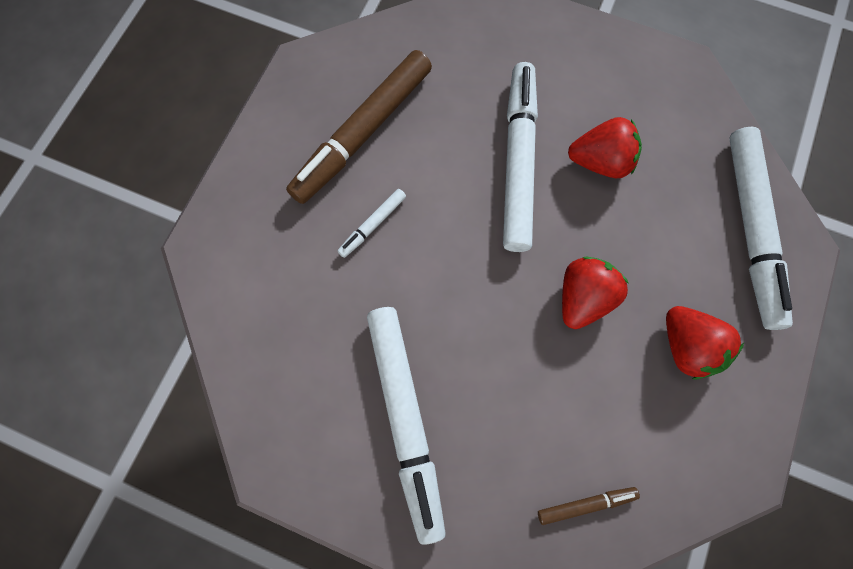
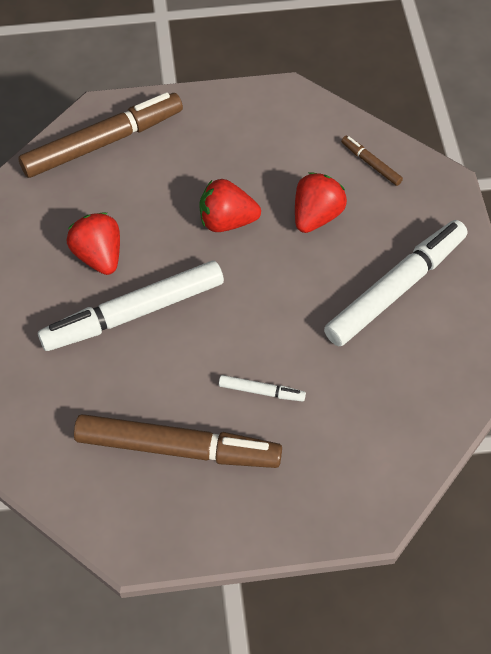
camera: 120 degrees left, 15 degrees down
(687, 347) = (222, 149): red strawberry -> red strawberry (316, 216)
(751, 230) = (103, 142): white marker -> brown marker

